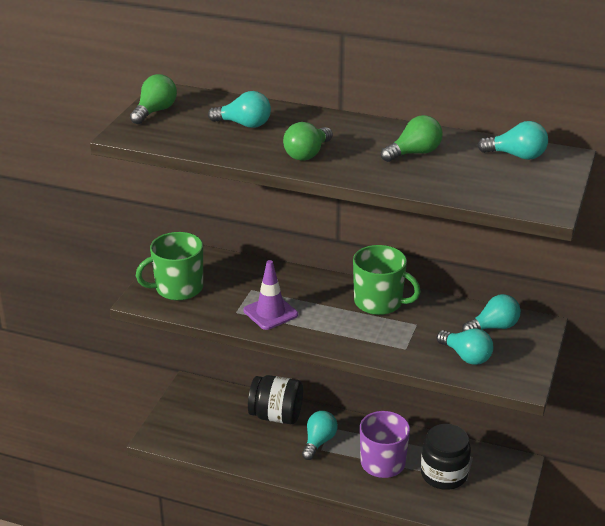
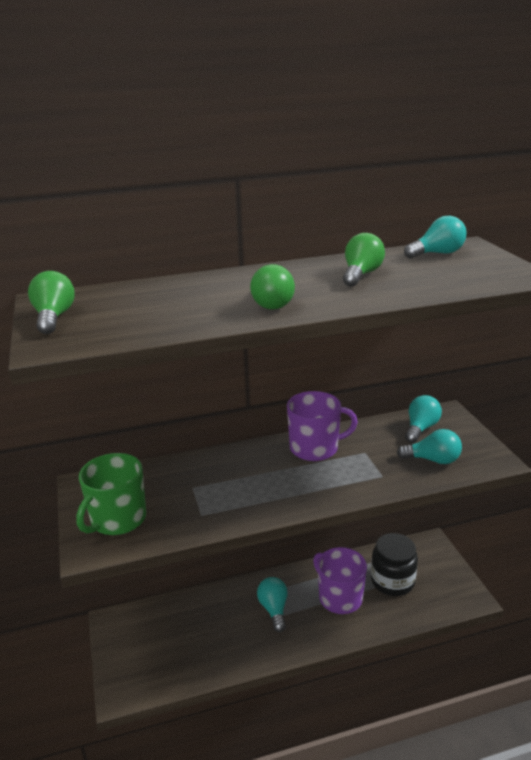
camera: 35 degrees left, 5 degrees down
(244, 124) = (170, 300): turquoise light bulb -> none
(270, 313) = (234, 500): purple traffic cone -> none
(276, 416) = (216, 606): black jar -> none
(379, 302) = (315, 448): green mug -> purple mug

